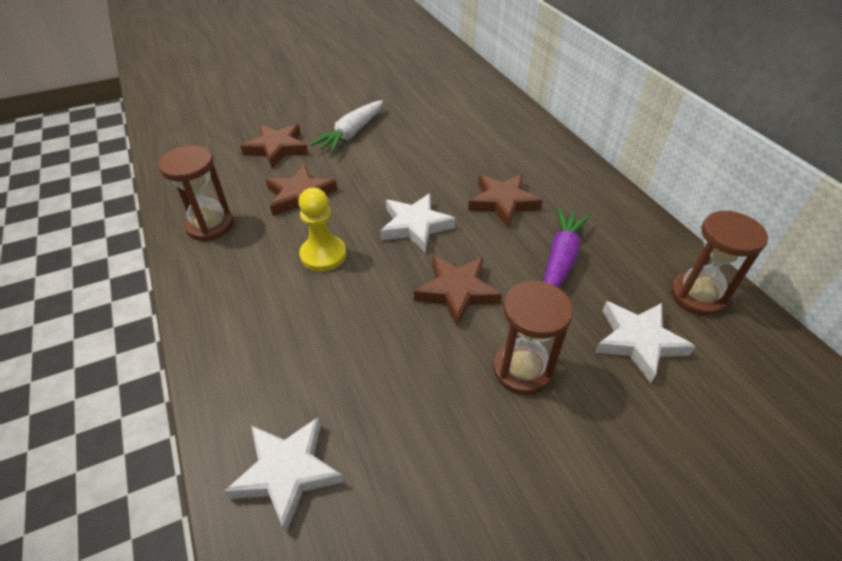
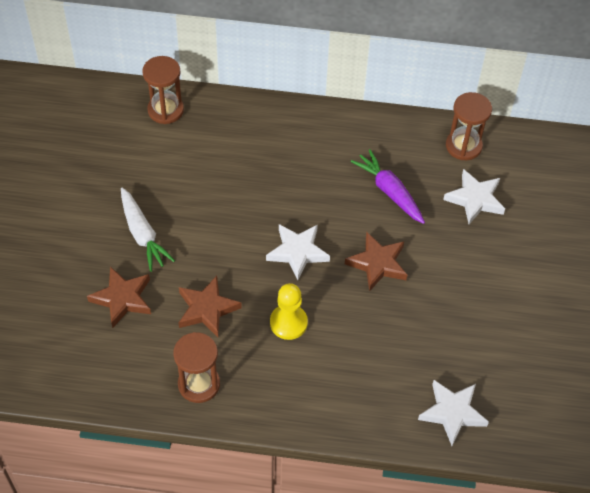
camera: 60 degrees left, 10 degrees up
(503, 202) = (311, 186): brown star -> none
(522, 369) = (457, 266): brown hourglass -> brown hourglass (165, 110)

